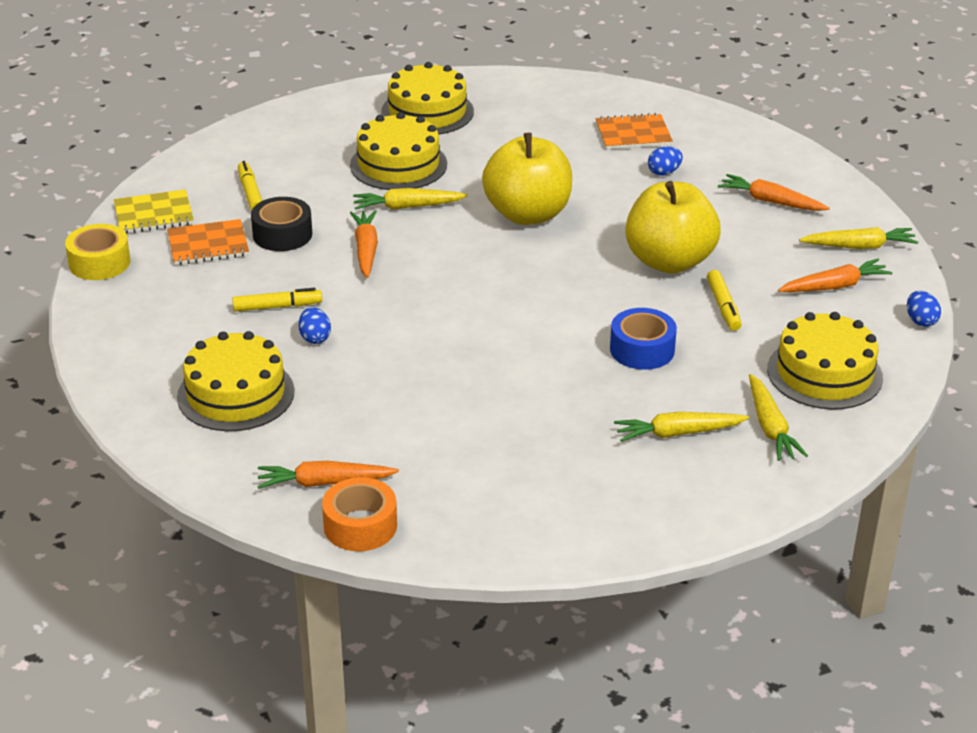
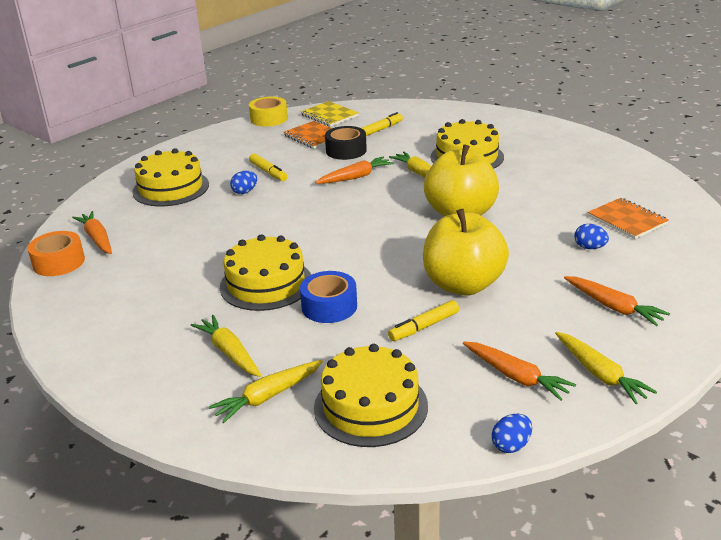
camera: 65 degrees right, 5 degrees down
(427, 112) = (544, 146): yellow cake -> yellow cake (266, 284)
(771, 201) = (613, 307): orange carrot -> orange carrot turned 135 degrees clockwise

